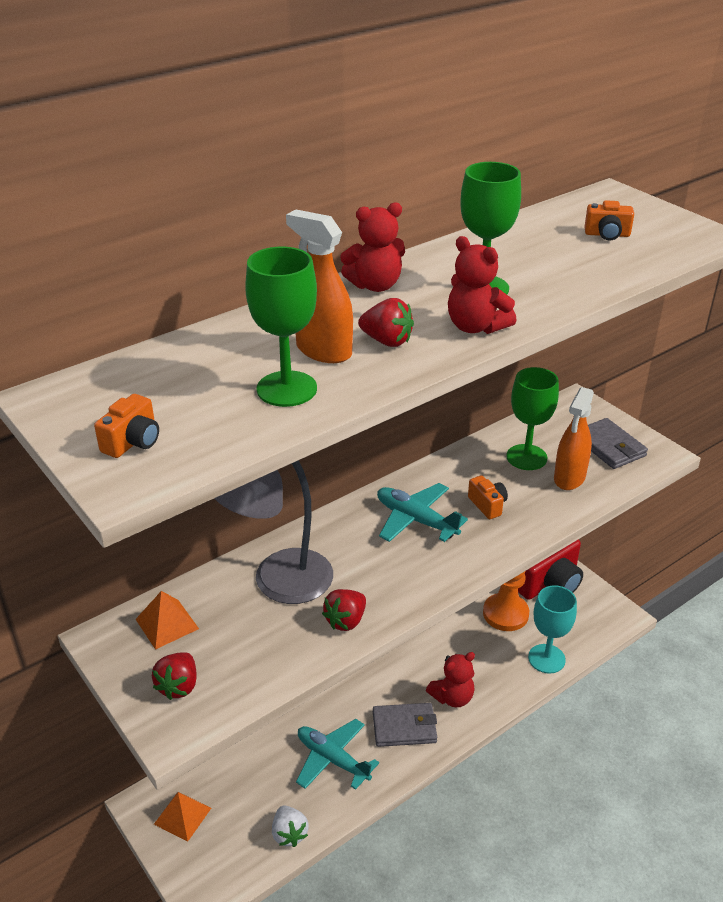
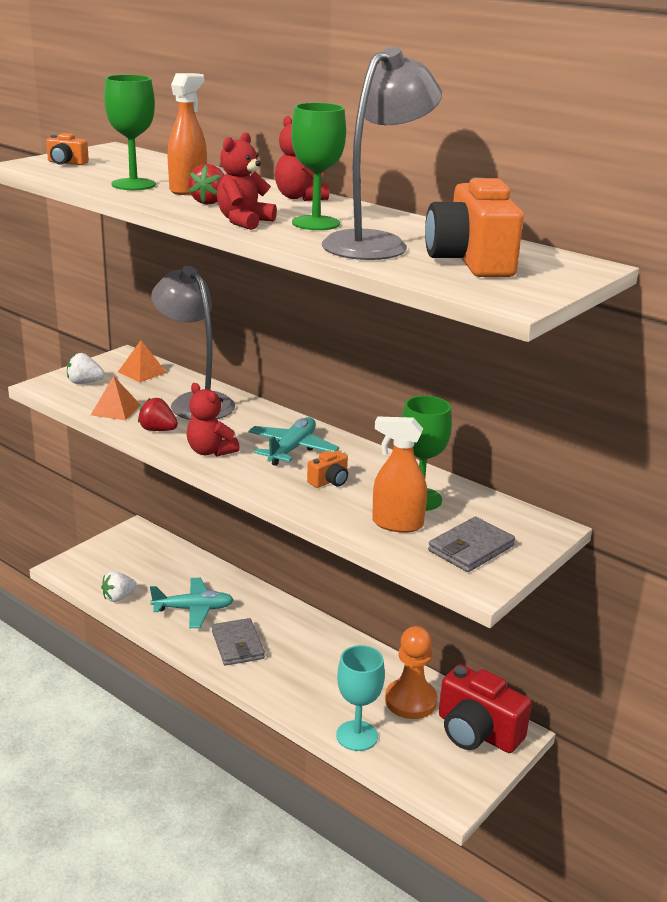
camera: 75 degrees right, 10 degrees down
(178, 686) = (84, 382): red strawberry -> white strawberry
(182, 816) = (128, 547): orange pyramid -> orange pyramid (115, 410)
(333, 759) = (193, 609): turquoise plane -> turquoise plane turned 60 degrees clockwise
(452, 697) = (282, 671): red teddy bear -> red teddy bear (210, 451)
(555, 267) = (376, 243): none -> grey lamp
(607, 235) = (470, 261): orange camera -> orange camera, size x2.20

